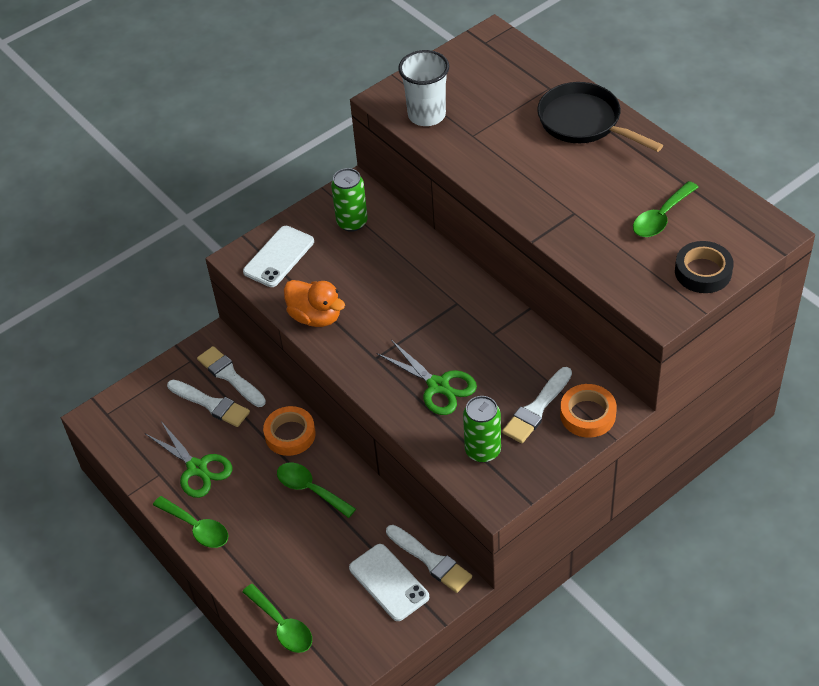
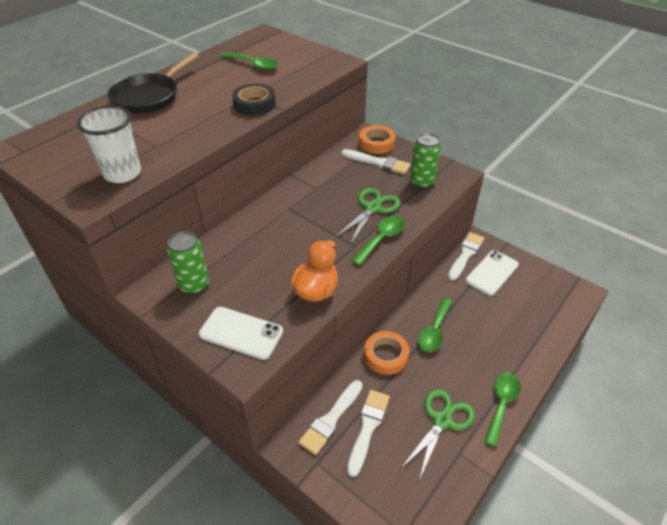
camera: 105 degrees left, 5 degrees down
(282, 626) = (555, 325): green spoon -> green spoon (381, 239)
(703, 272) = (301, 51): black tape -> black tape (254, 104)

